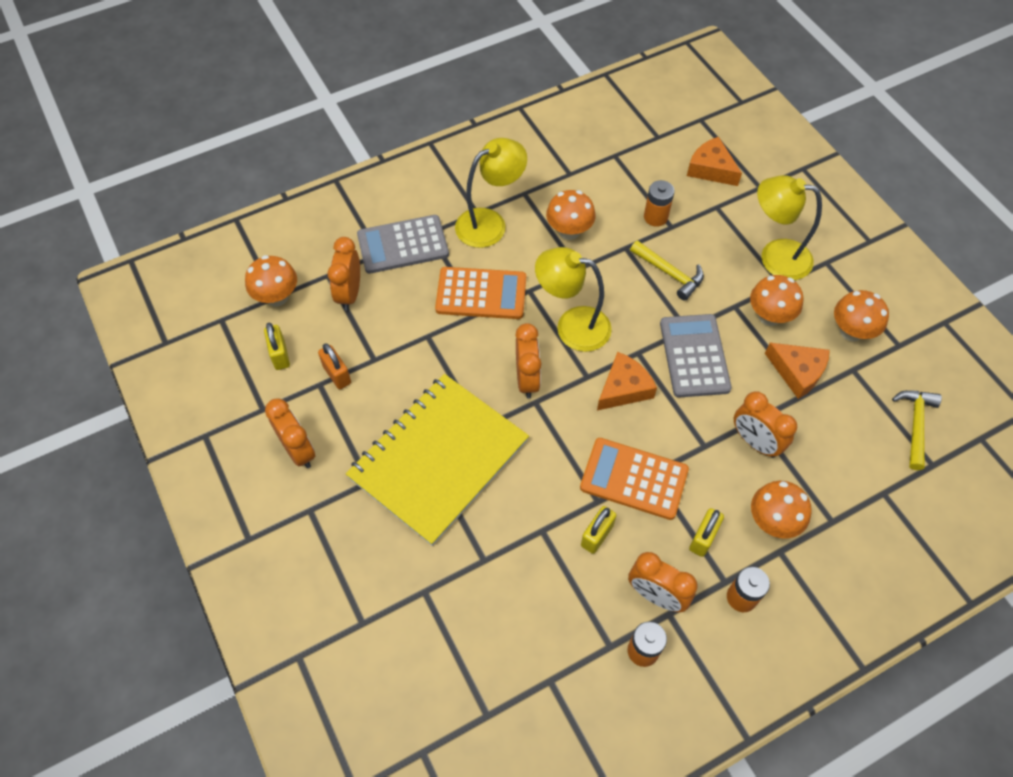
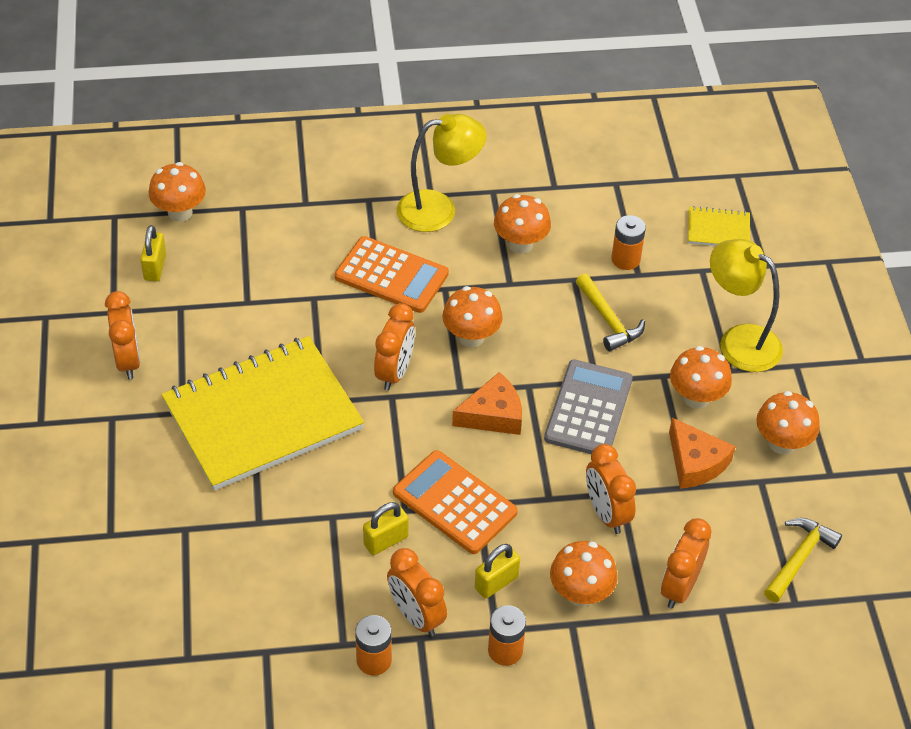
camera: 20 degrees right, 10 degrees down
(337, 374) = (202, 304): orange padlock -> none
(349, 293) = (255, 232): orange clock -> orange clock (679, 587)
(403, 245) = (334, 203): grey calculator -> none
(572, 326) = (471, 337): yellow lamp -> orange mushroom
(711, 169) = (718, 230): orange cheese -> yellow notebook

